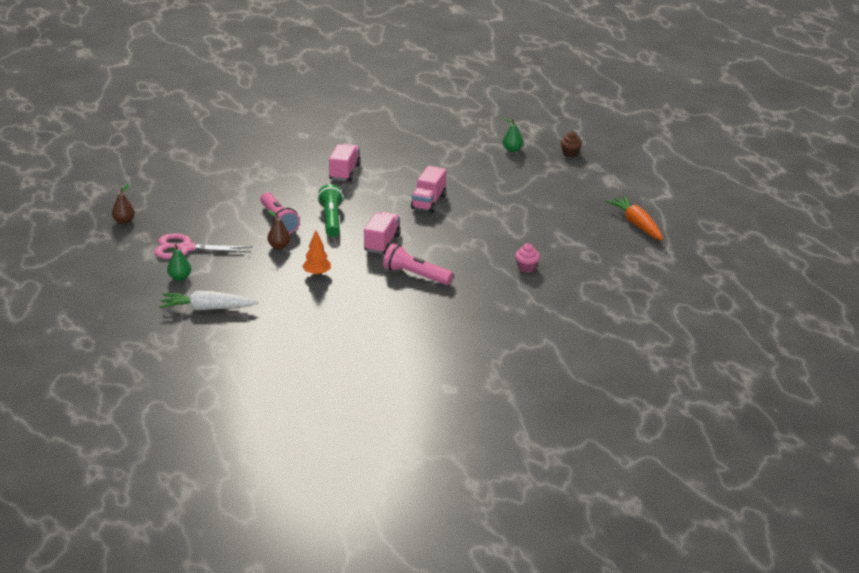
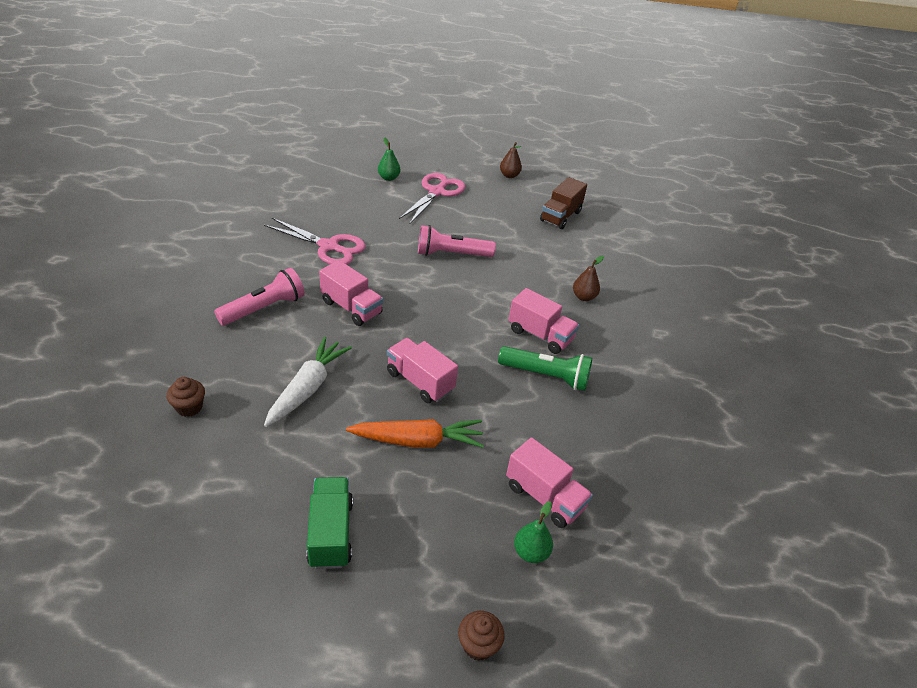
camera: 110 degrees right, 10 degrees up
(179, 187) = (560, 216): none -> brown truck
(207, 308) = (326, 178): white carrot -> white carrot (307, 388)
(279, 246) = (400, 240): brown pear -> brown pear (584, 297)
(317, 274) = (329, 247): orange tree -> pink scissors
(331, 220) = (429, 288): green flashlight -> green flashlight (546, 376)
(475, 151) = (544, 497): none -> pink truck
(526, 268) = (189, 407): pink cupcake -> brown cupcake
(557, 200) = (330, 533): none -> green truck
(636, 224) = (173, 614): orange carrot -> orange carrot (417, 441)

